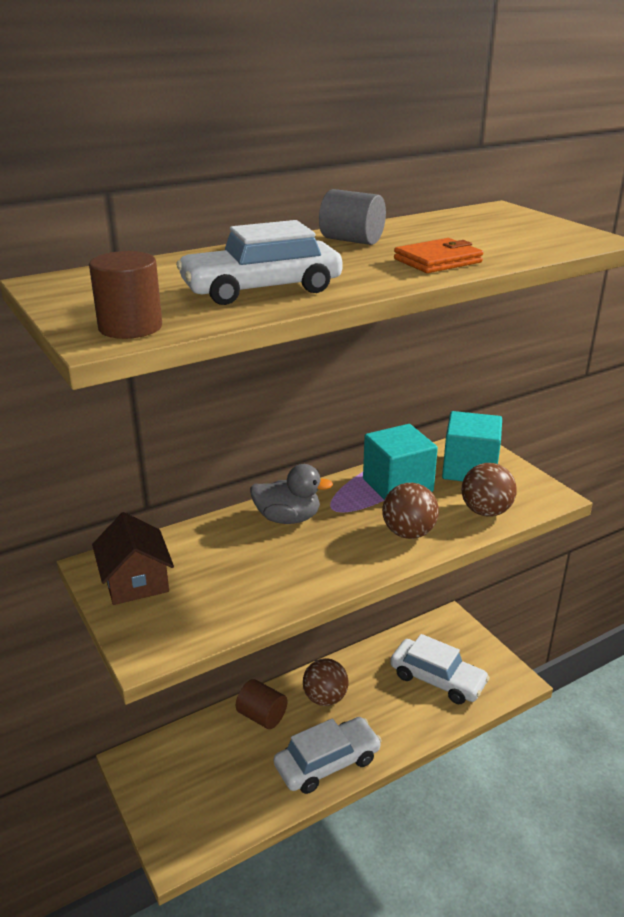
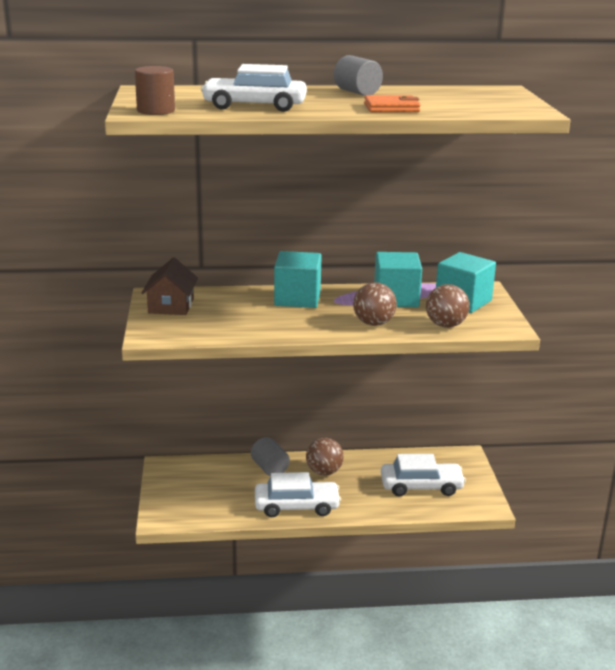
camera: 25 degrees right, 5 degrees down
(262, 716) = (270, 468): brown cylinder -> grey cylinder
(288, 518) = (297, 298): grey duck -> turquoise cube
(437, 679) = (421, 486): white car -> white car turned 60 degrees counterclockwise

